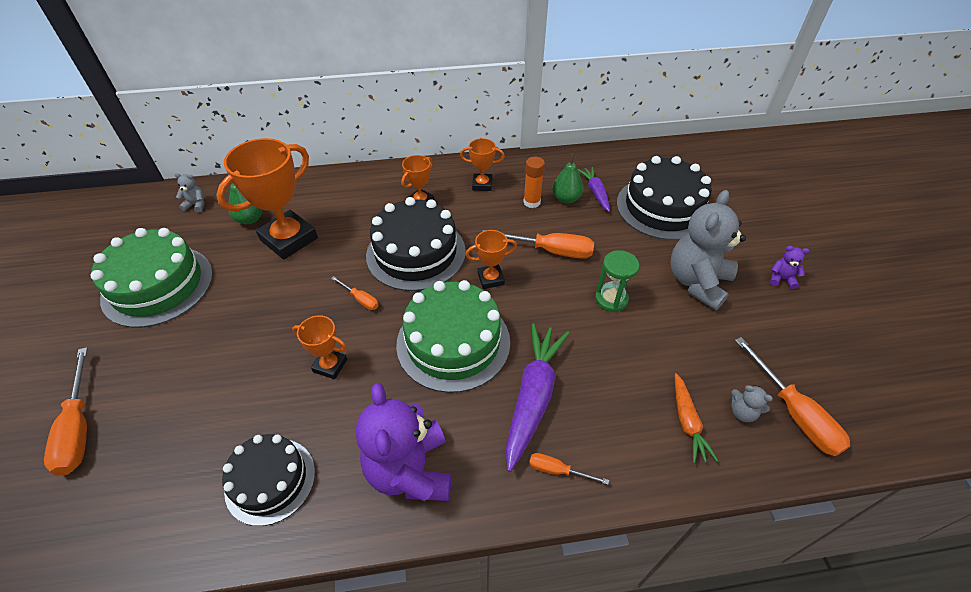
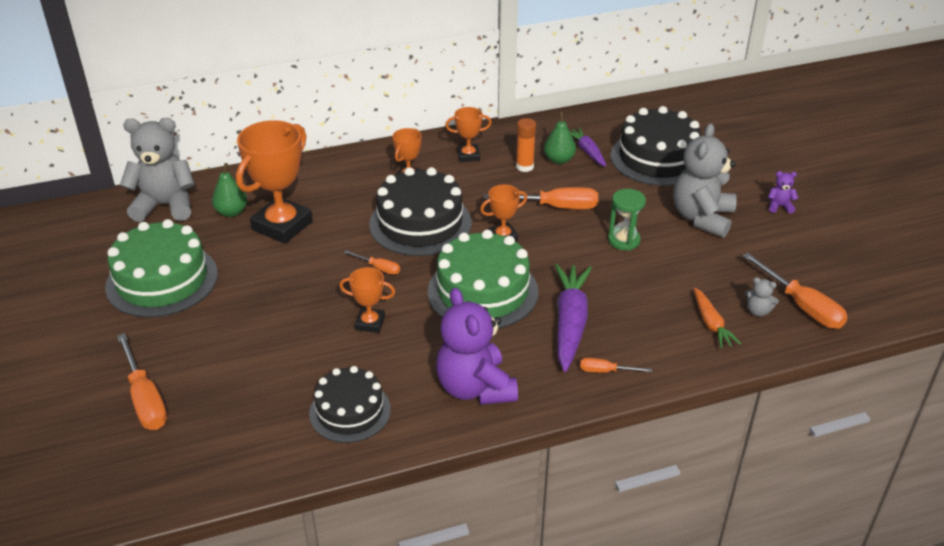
camera: 10 degrees left, 10 degrees down
(196, 205) = (165, 205): grey teddy bear -> grey teddy bear, size x2.41

